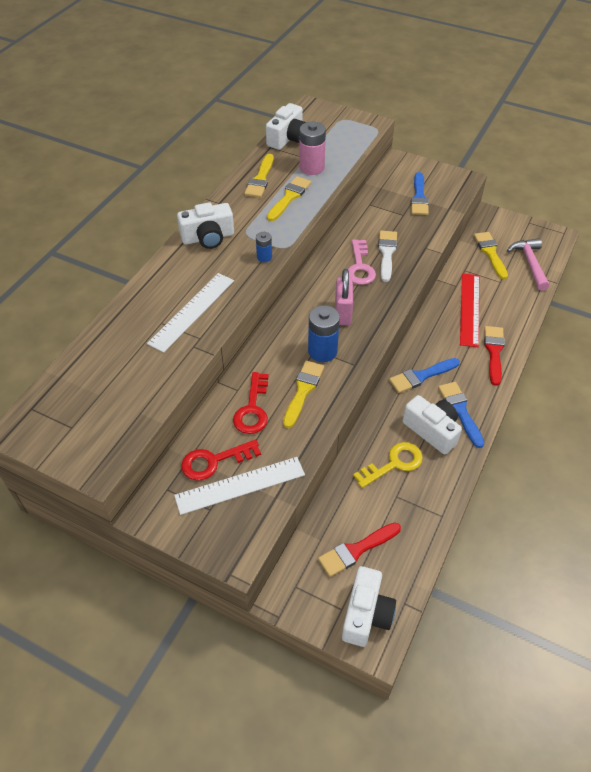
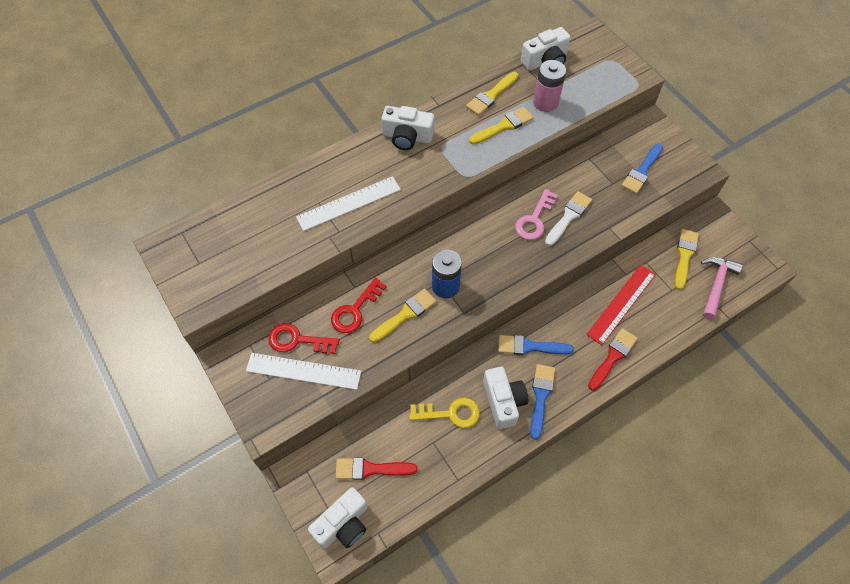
camera: 30 degrees right, 10 degrees up
(264, 257) = (441, 178): blue battery -> none
(343, 313) = (487, 258): pink padlock -> none

